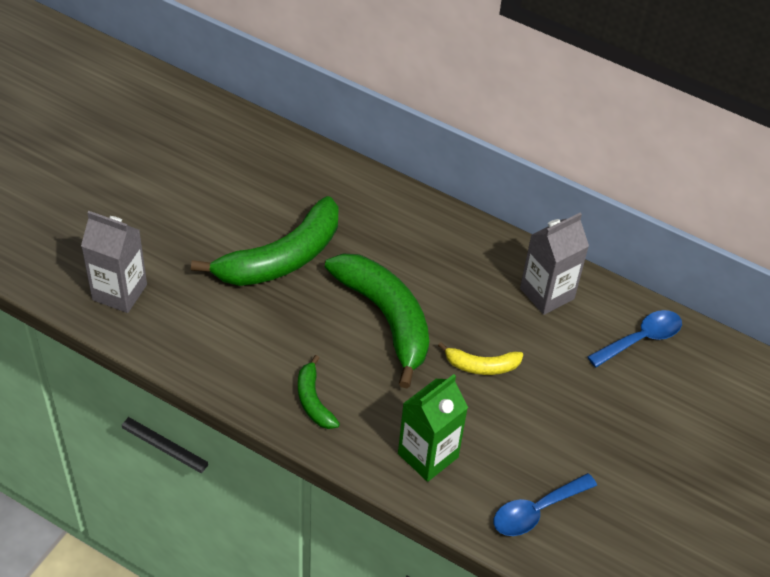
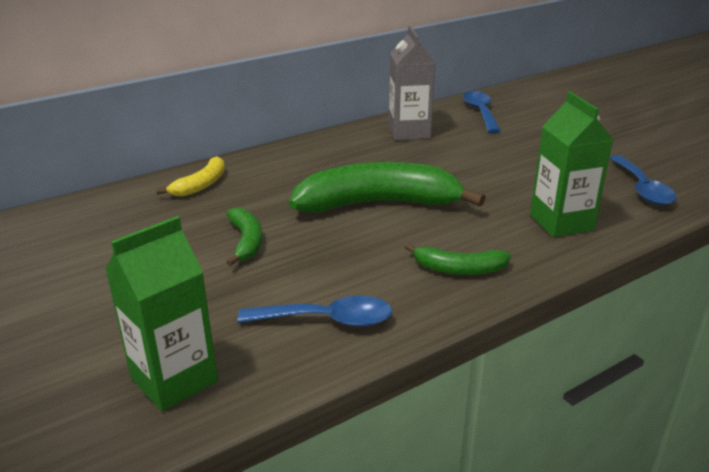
camera: 60 degrees left, 20 degrees down
(119, 292) = (174, 379): grey carton -> green carton
(211, 343) = (326, 320): none -> blue spoon
(282, 258) = (246, 241): green banana -> green banana, size x0.49
(481, 366) = (468, 174): yellow banana -> yellow banana (201, 185)

